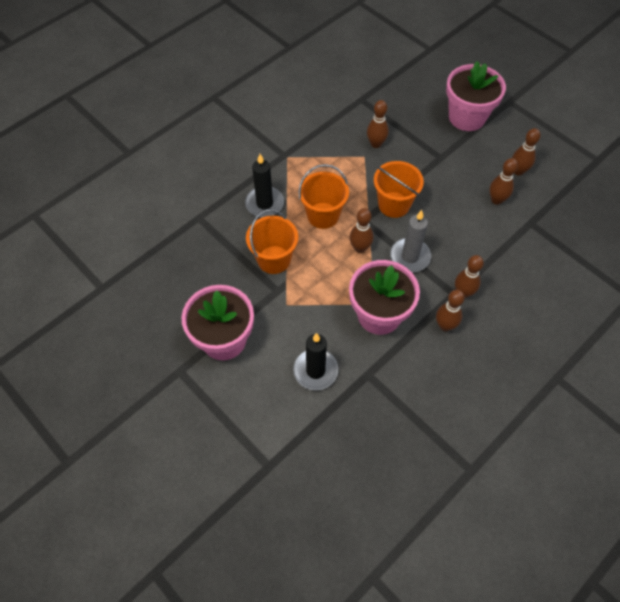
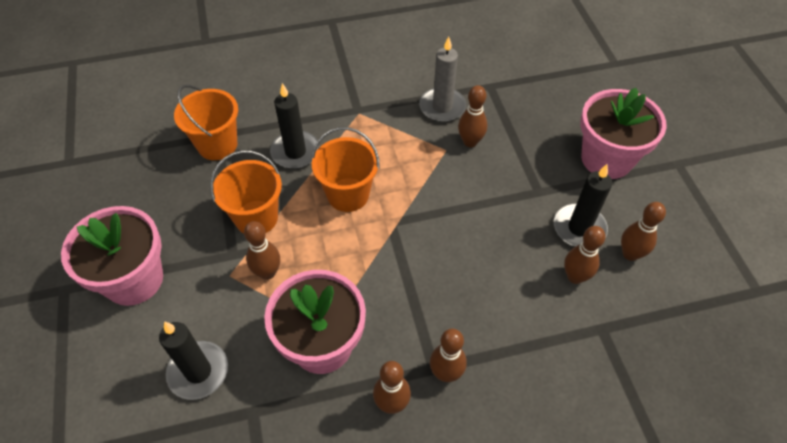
camera: 30 degrees right, 5 degrees down
(360, 248) = (361, 252): brown bowling pin -> brown bowling pin (267, 272)
(394, 205) = (439, 221): orange bucket -> orange bucket (217, 145)
(410, 257) = (412, 293): grey candle -> grey candle (442, 107)
(479, 169) = (579, 228): none -> black candle

